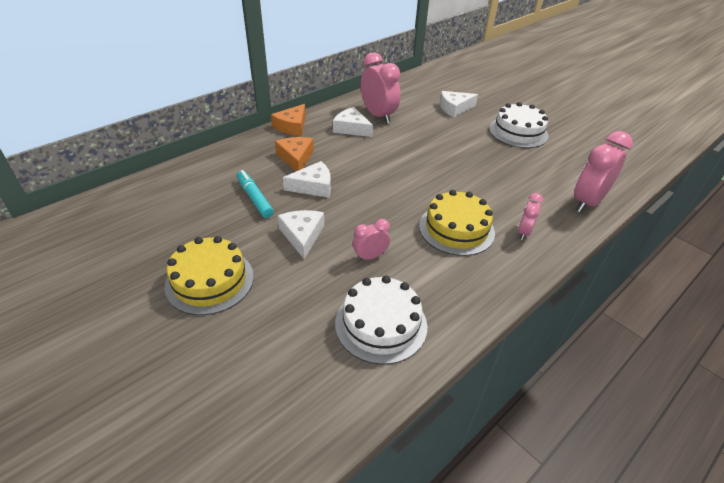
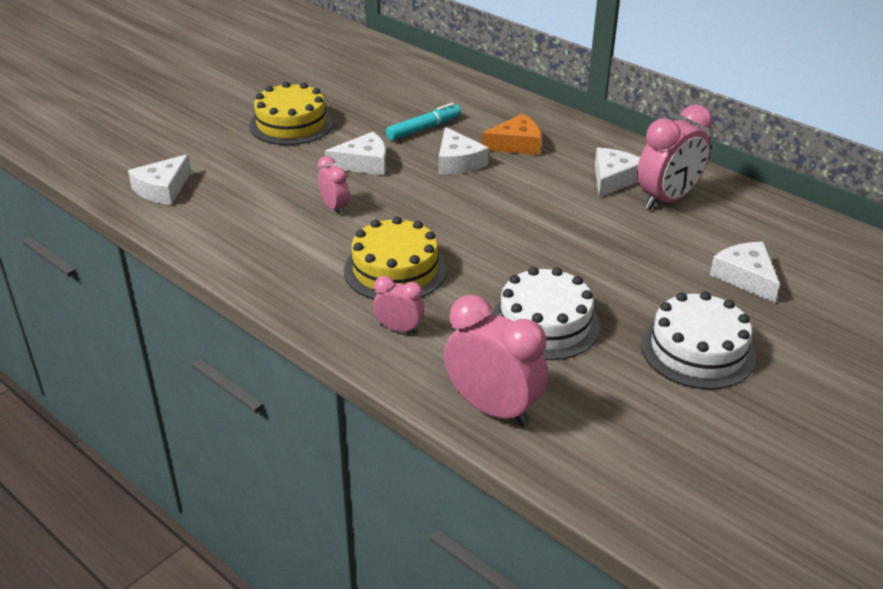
camera: 85 degrees right, 5 degrees down
(292, 126) = (594, 134): orange cheese -> none
(316, 390) = (162, 189): none -> white cheese
(381, 324) = (235, 218): white cake -> white cake (544, 323)

